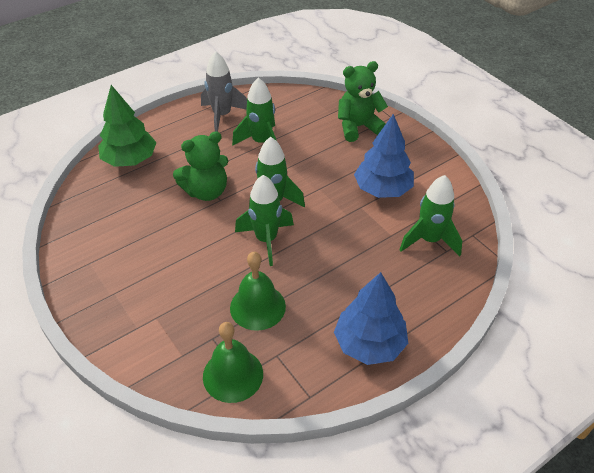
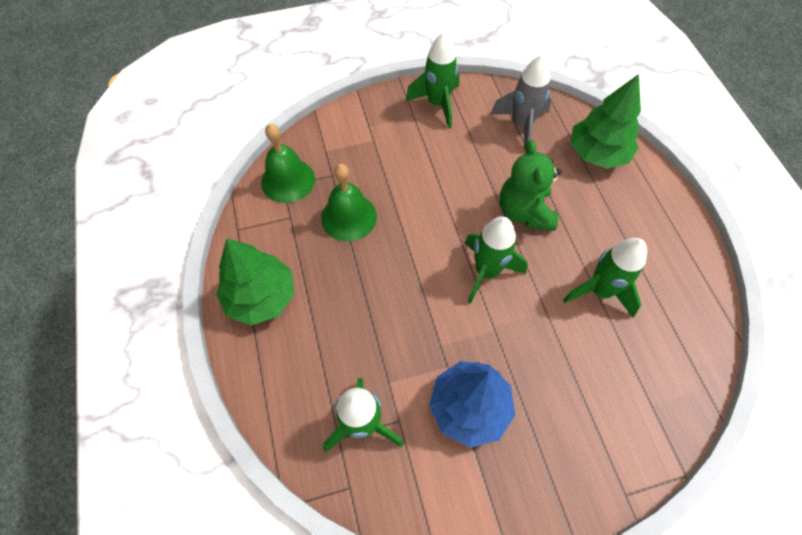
camera: 110 degrees right, 15 degrees up
(222, 116) = (666, 260): grey rocket -> grey rocket (521, 125)
(266, 240) = (431, 248): green rocket -> green rocket (437, 104)
(358, 127) = (609, 431): green teddy bear -> none
(369, 343) = (261, 297): blue tree -> green tree

